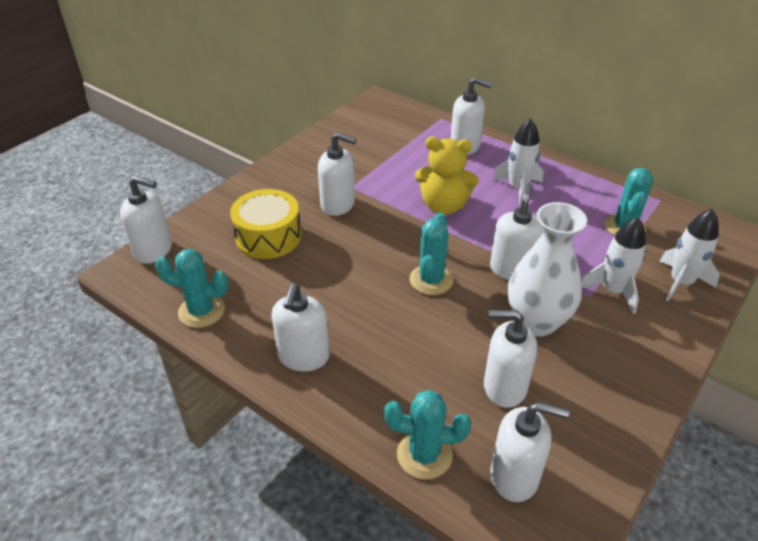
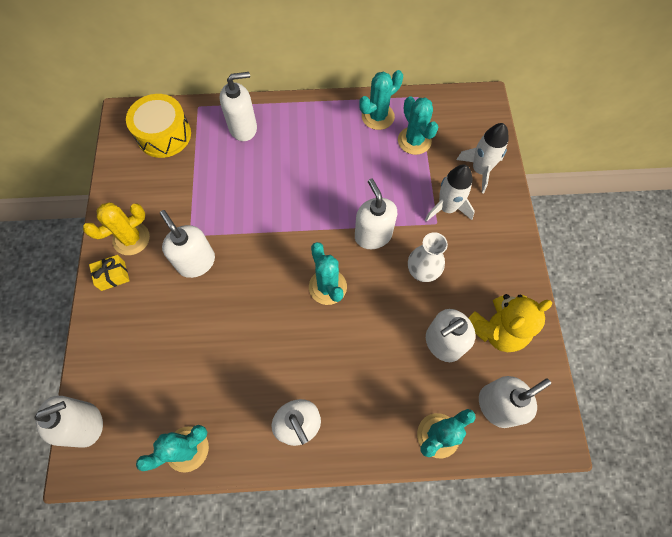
camera: 40 degrees left, 25 degrees up
(268, 237) = (170, 337): yellow drum -> yellow drum (164, 135)
(269, 180) = (113, 276): none -> yellow gift
(305, 166) = (131, 239): none -> yellow cactus
(338, 204) = (196, 262): white soap dispenser -> white soap dispenser turned 105 degrees counterclockwise
(443, 206) = (278, 206): yellow teddy bear -> yellow teddy bear (496, 329)
(518, 188) = (317, 150): white rocket -> none
(537, 322) = (422, 272): white vase -> white vase, size x0.63
(601, 194) = (378, 116): none -> turquoise cactus

